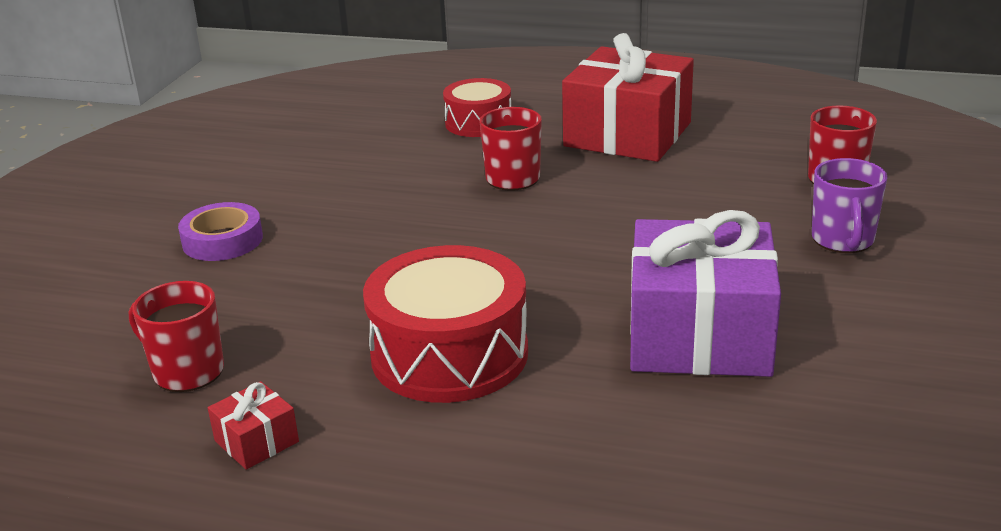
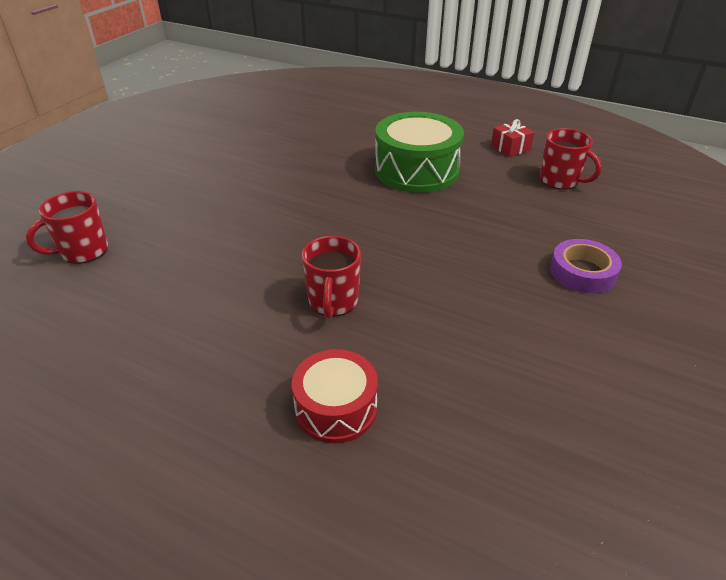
camera: 170 degrees left, 10 degrees up
(449, 354) = (416, 170): red drum -> green drum
(628, 134) = (190, 346): red gift -> none
(699, 335) = (284, 162): purple gift -> none
(843, 240) = (149, 201): purple mug -> none

